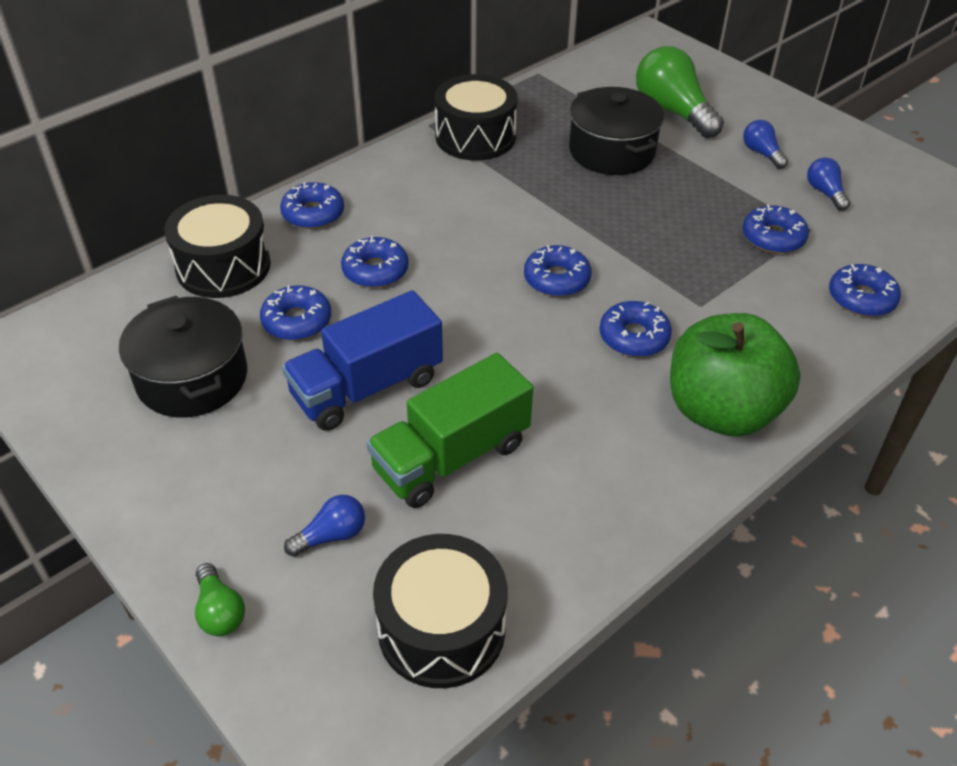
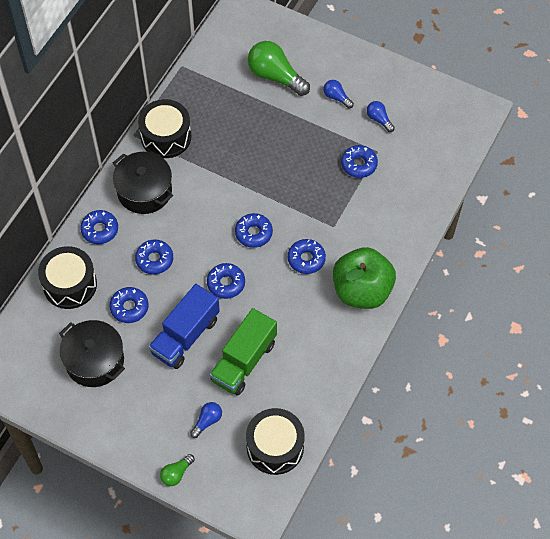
camera: 20 degrees left, 15 degrees up
(220, 611) = (176, 473): green light bulb -> green light bulb turned 90 degrees clockwise
(612, 151) = (250, 123): black pot -> black pot (144, 191)
(861, 298) = (413, 194): blue donut -> blue donut (226, 283)

